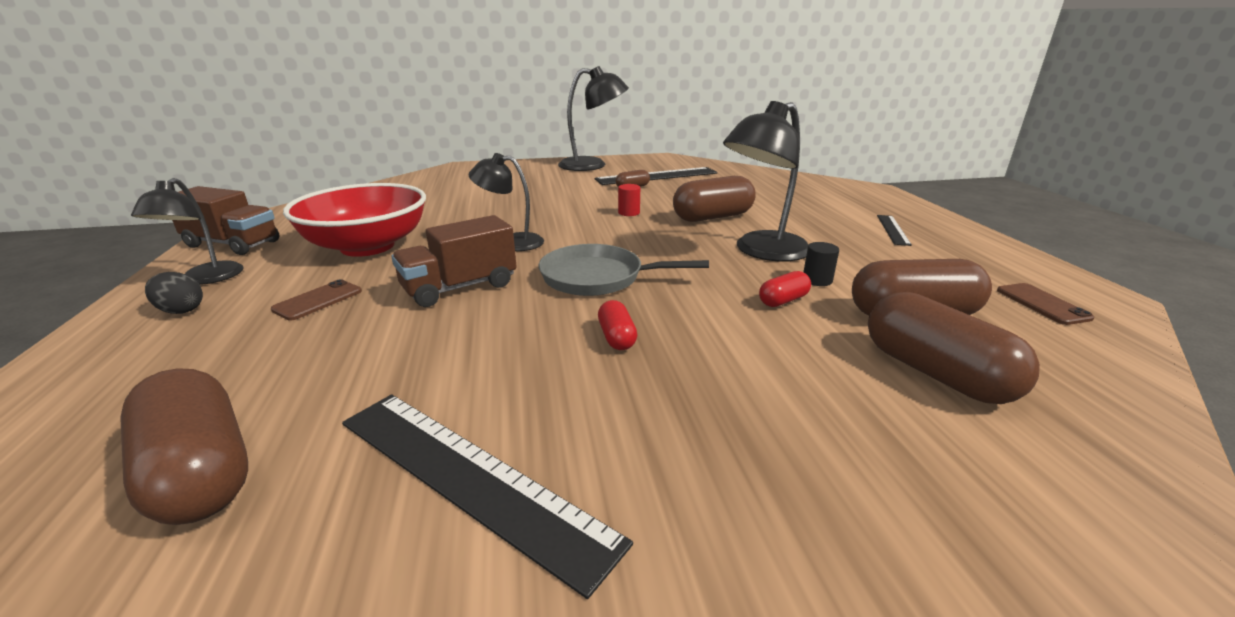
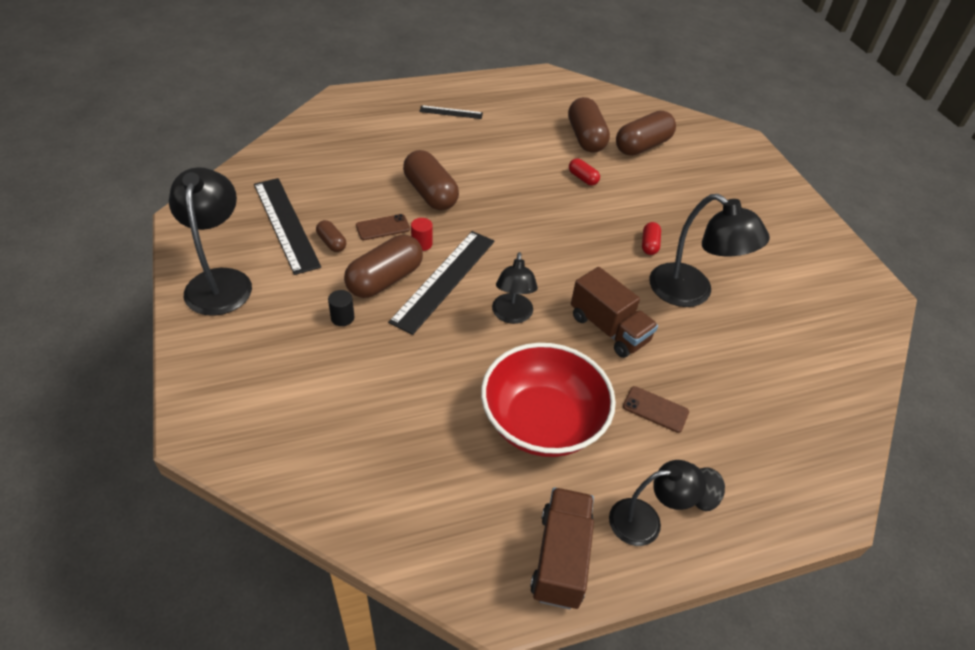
camera: 100 degrees left, 20 degrees up
(200, 472) = (819, 375): brown capsule -> brown capsule (385, 279)
(469, 477) = (774, 283): black ruler -> black ruler (444, 280)
(597, 277) = (571, 257): grey pan -> none
(616, 337) = (649, 245): red capsule -> red capsule turned 60 degrees counterclockwise
(762, 252) = (506, 176): black lamp -> black lamp (691, 293)
(817, 280) = (549, 161): black cylinder -> black cylinder (342, 318)
(1042, 304) = (560, 95): brown phone -> brown phone (383, 227)

